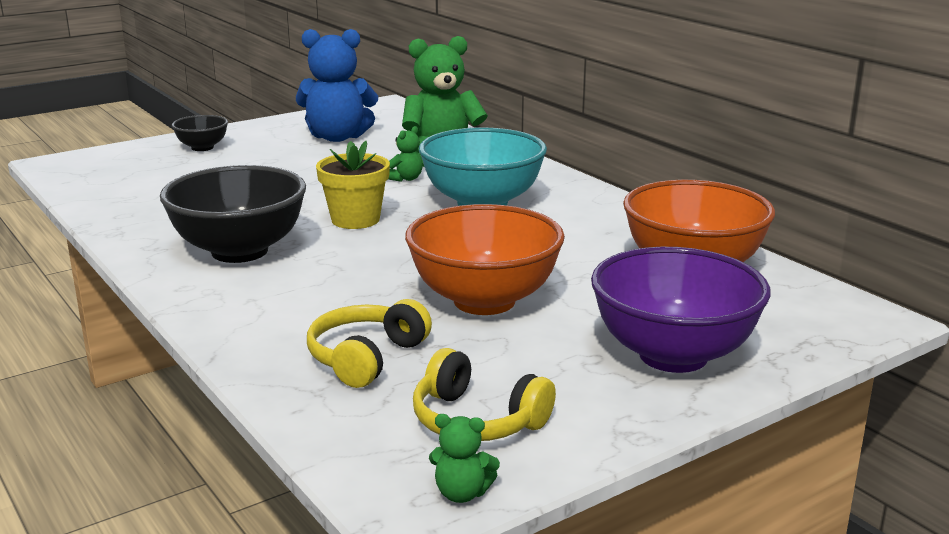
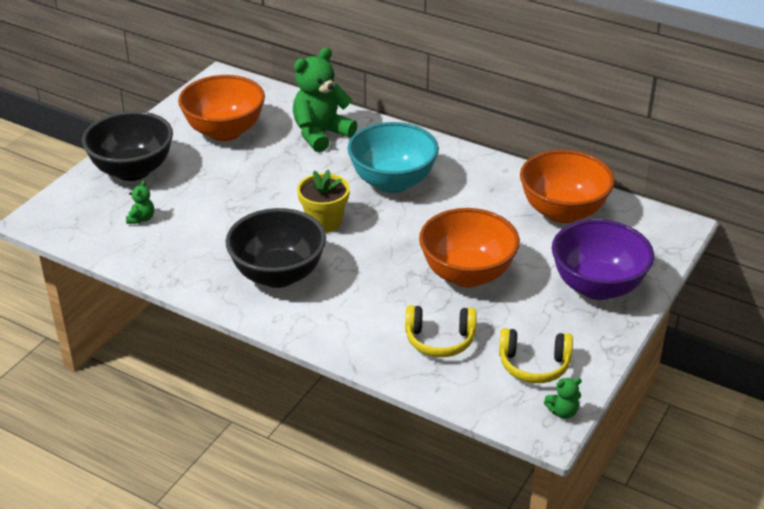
camera: 25 degrees left, 15 degrees up
(202, 147) = (133, 170): black bowl -> black bowl, size x1.99
(337, 137) = (224, 131): blue teddy bear -> orange bowl
(366, 357) = (440, 340): yellow headphones -> yellow headphones turned 90 degrees counterclockwise
(405, 179) = (319, 168): green teddy bear -> green teddy bear (141, 219)

